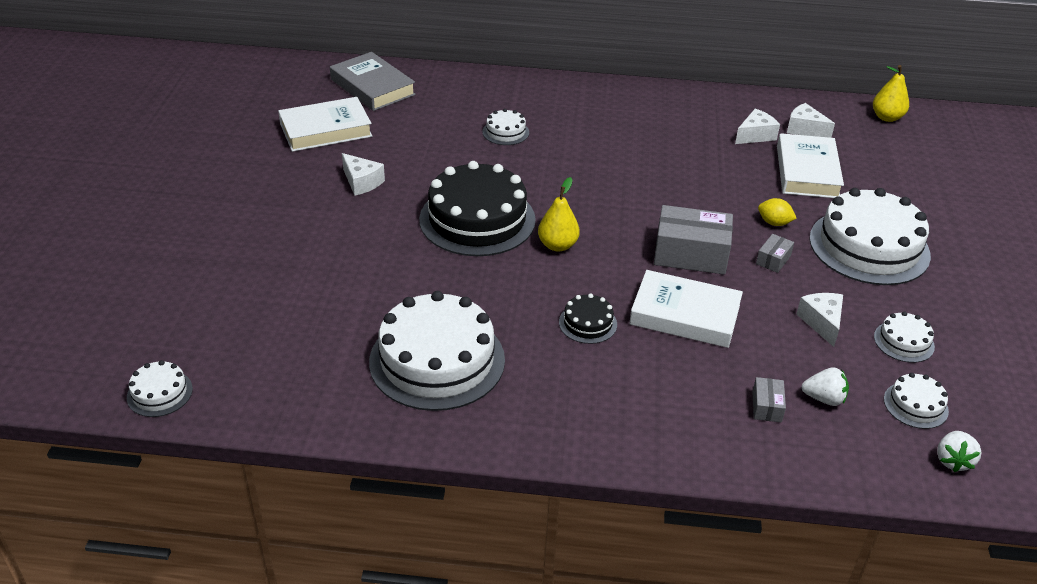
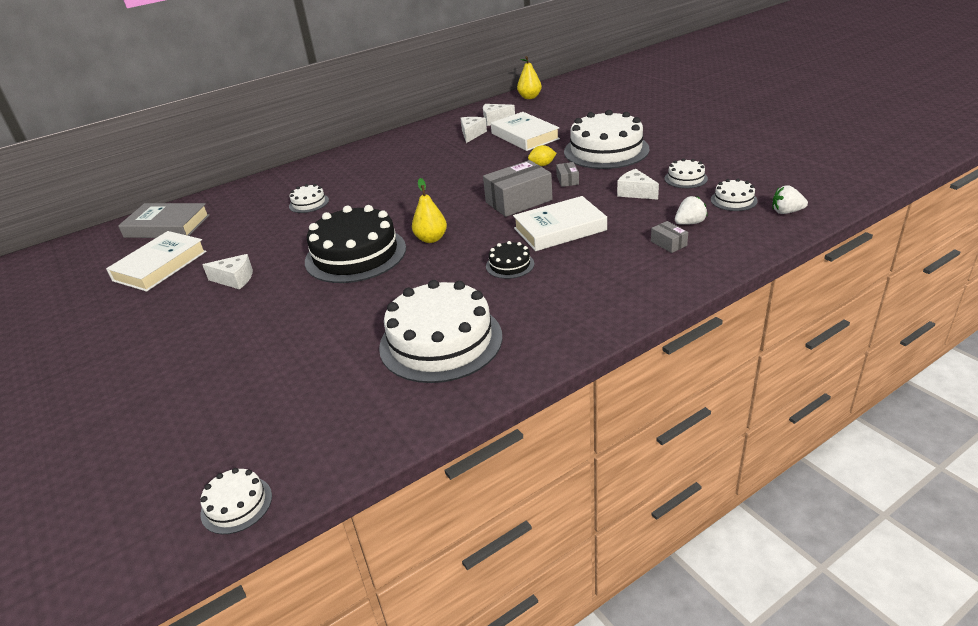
camera: 35 degrees left, 5 degrees down
(953, 460) = (786, 212): white strawberry -> white strawberry turned 120 degrees clockwise

